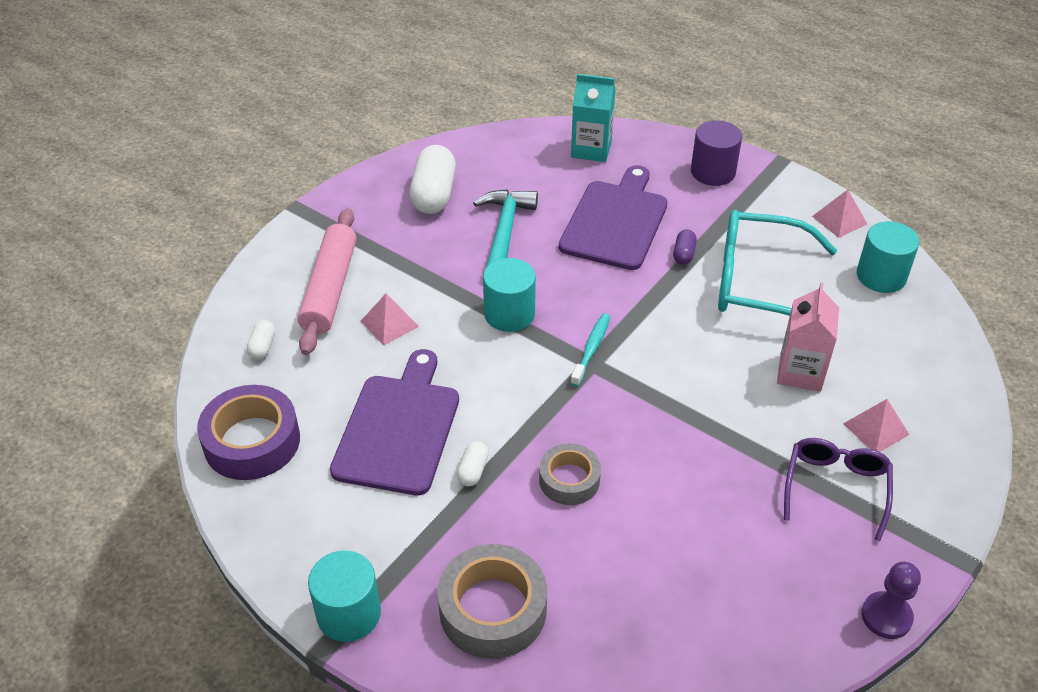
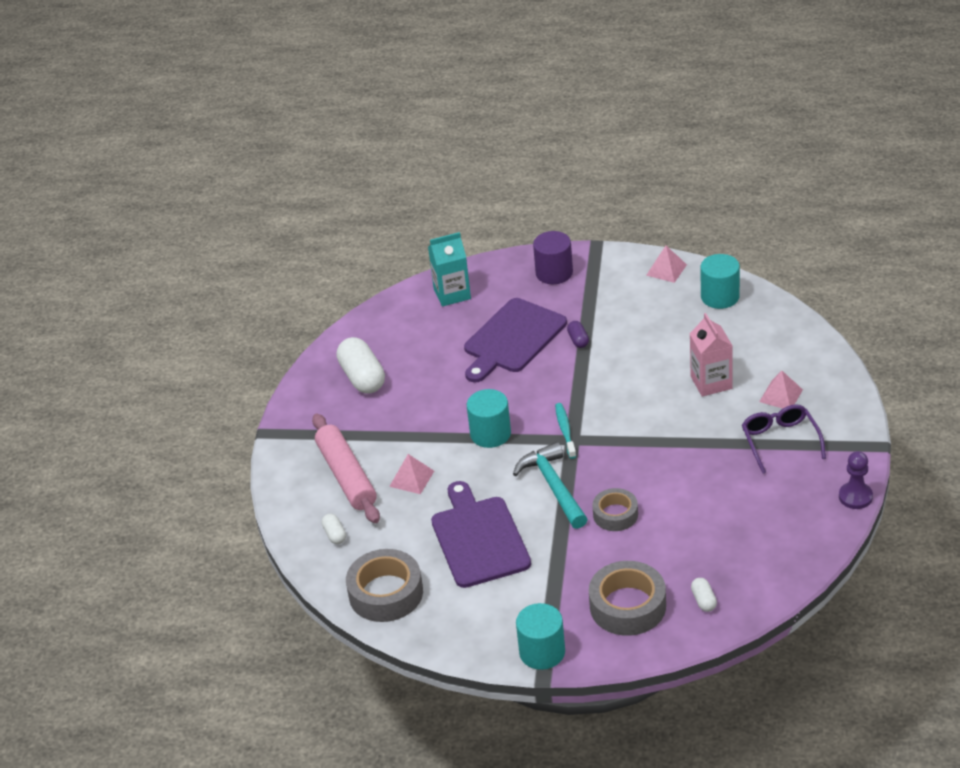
camera: 25 degrees left, 5 degrees down
(252, 441) = (386, 593): purple tape -> grey tape
(473, 470) = (549, 539): white capsule -> white capsule (703, 600)
(504, 232) = (439, 381): turquoise hammer -> turquoise hammer (553, 486)
(615, 222) = (513, 339): purple cutting board -> purple cutting board turned 135 degrees counterclockwise
(759, 283) = (643, 337): turquoise glasses -> none

